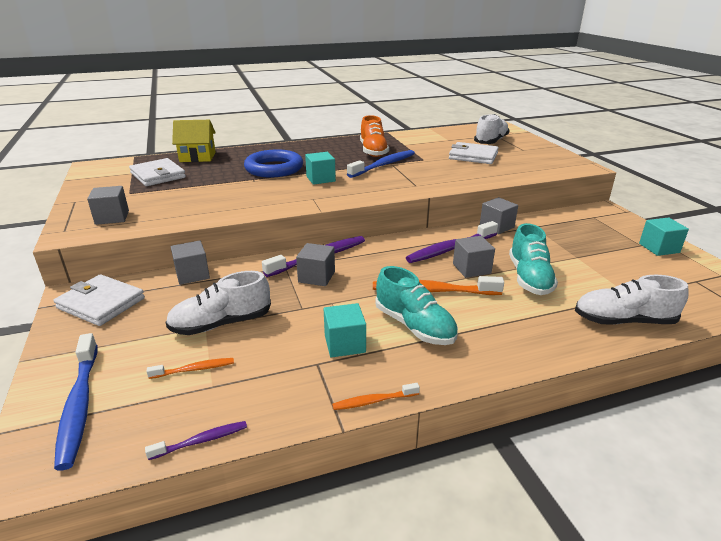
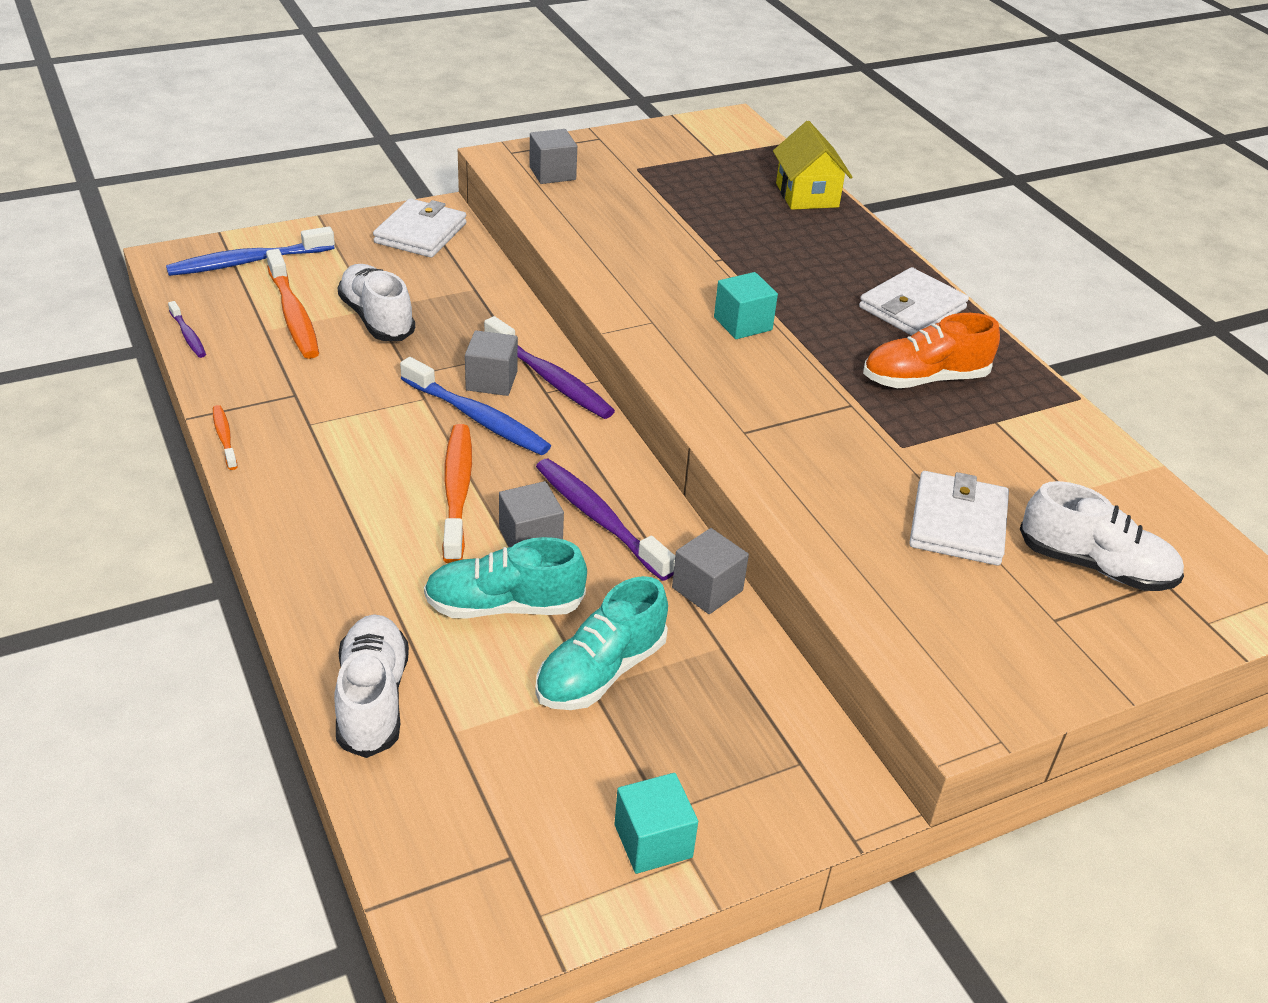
camera: 80 degrees right, 10 degrees up
(158, 175) = (710, 176): white wallet -> white wallet (912, 308)
(192, 274) = (490, 280): grey cube -> none
(194, 369) = (293, 314): orange toothbrush -> orange toothbrush, size x1.93
(274, 168) = (778, 273): blue ring -> none
(345, 344) = (330, 413): turquoise cube -> none
(384, 165) = (843, 393): blue toothbrush -> blue toothbrush (477, 417)
(414, 326) = (366, 471): turquoise shoe -> turquoise shoe (600, 671)

